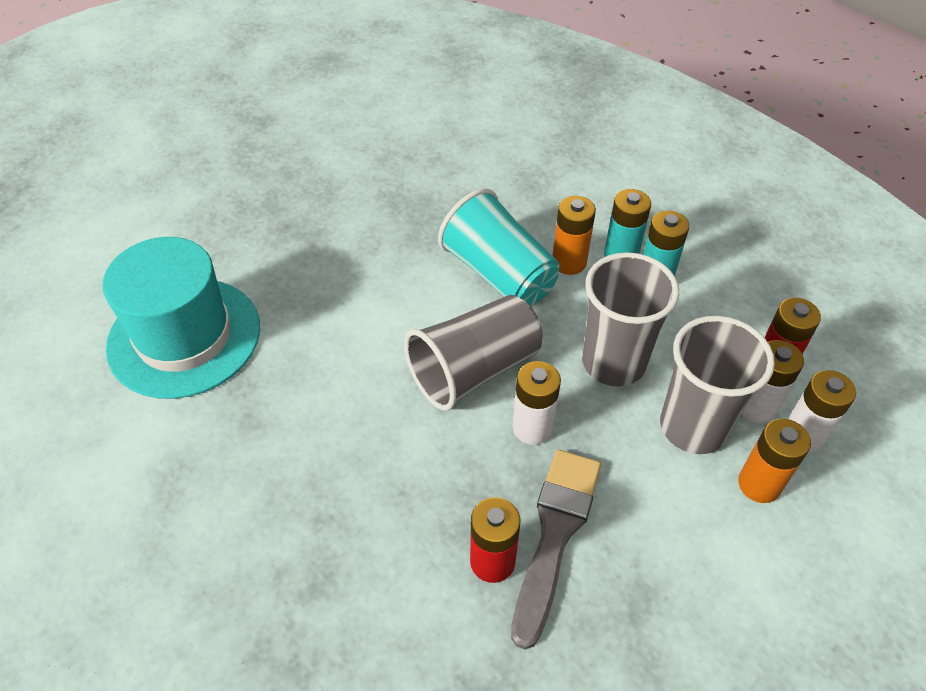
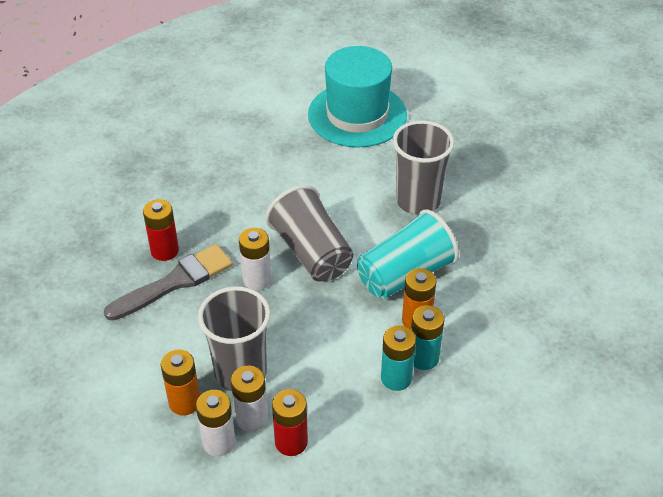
camera: 95 degrees right, 5 degrees down
(555, 534) = (175, 282): grey brush -> grey brush turned 60 degrees counterclockwise
(613, 363) = (307, 334): grey cup -> grey cup (418, 201)

